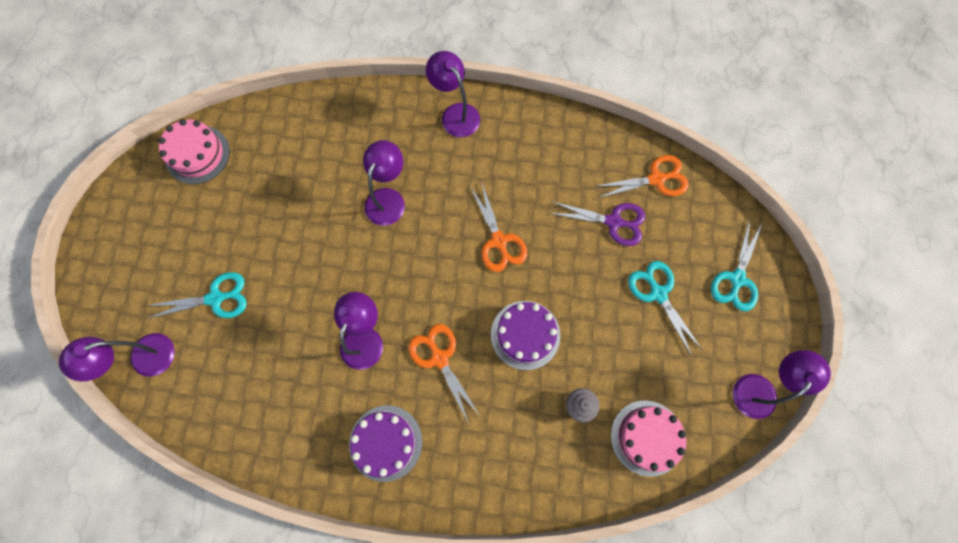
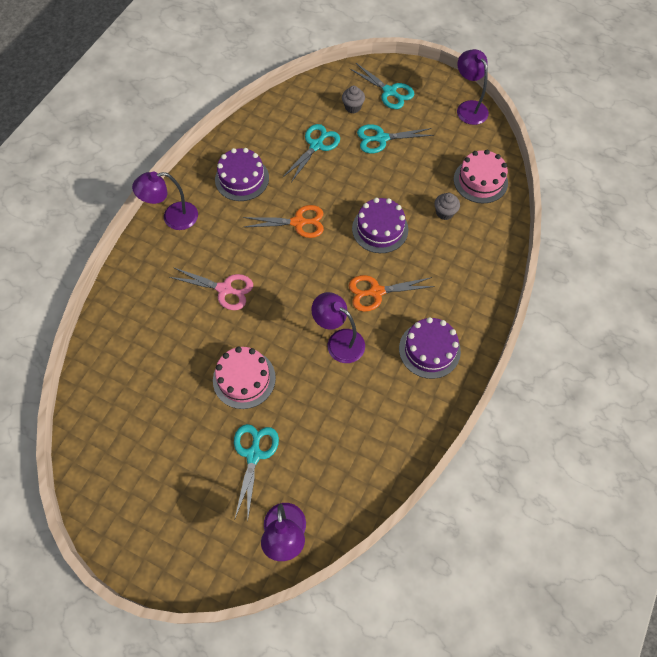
camera: 70 degrees left, 10 degrees down
(197, 154) = (100, 438): pink cake -> pink cake (244, 379)
(388, 198) = (224, 289): purple lamp -> pink scissors
(532, 160) = (242, 179): none -> purple cake
(613, 222) = (316, 145): purple scissors -> turquoise scissors
(656, 179) = (295, 109): orange scissors -> none
(690, 243) = (353, 107): none -> grey cupcake

